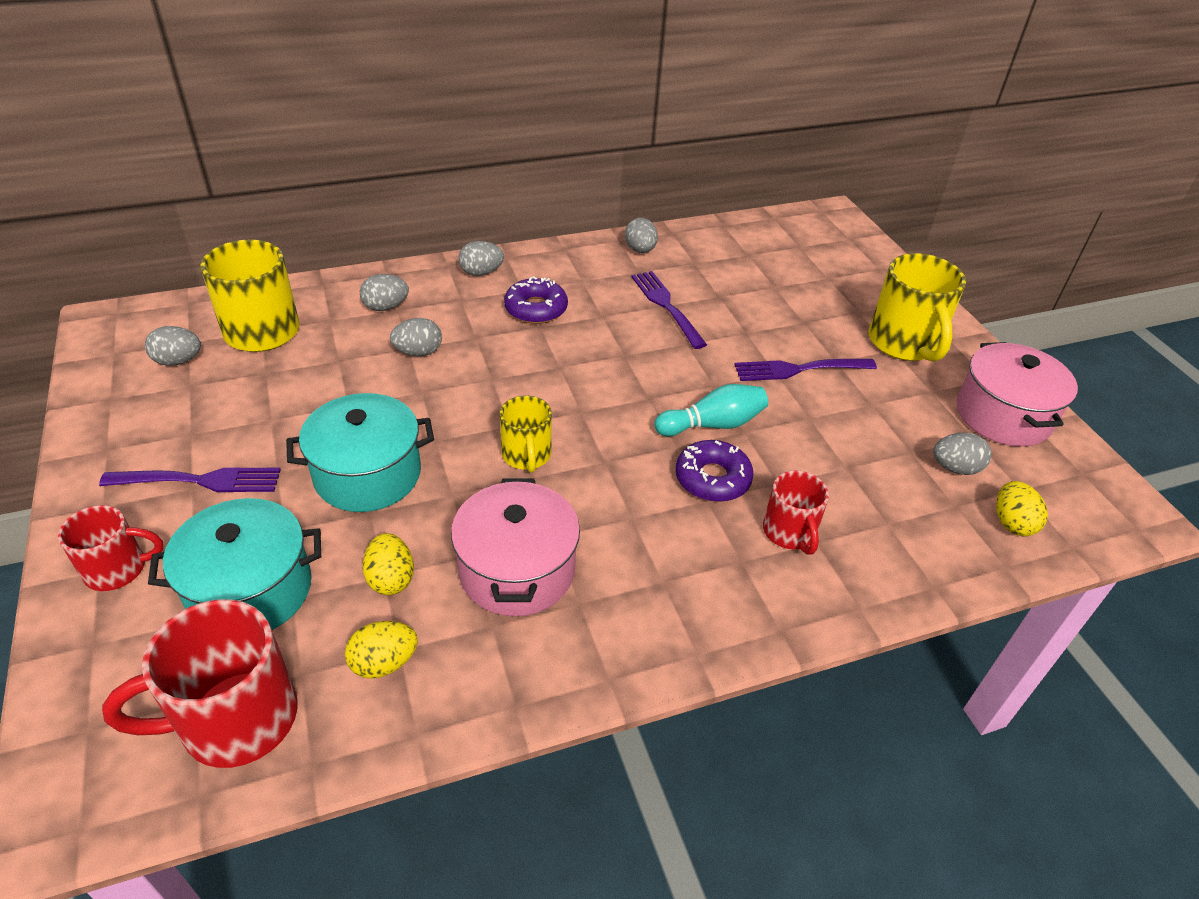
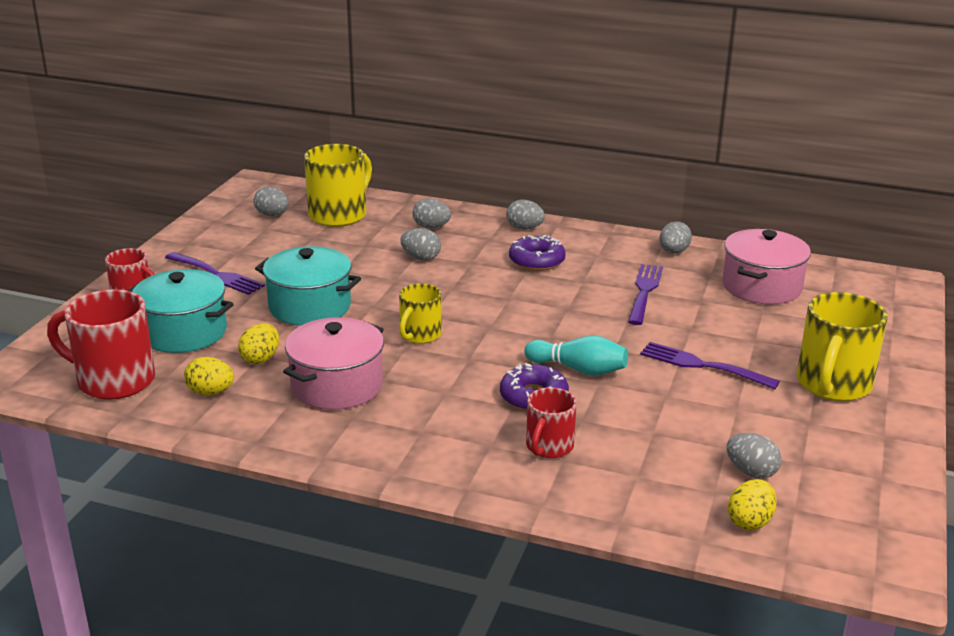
camera: 40 degrees right, 15 degrees down
(1003, 415) = (857, 462): pink pot -> pink pot (761, 287)

